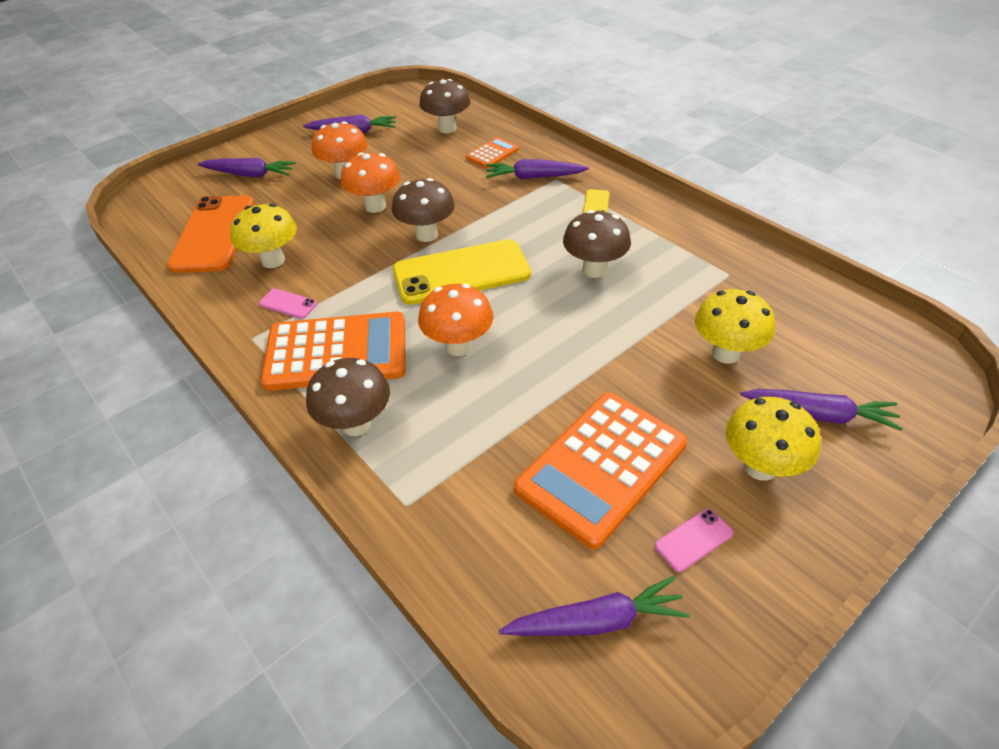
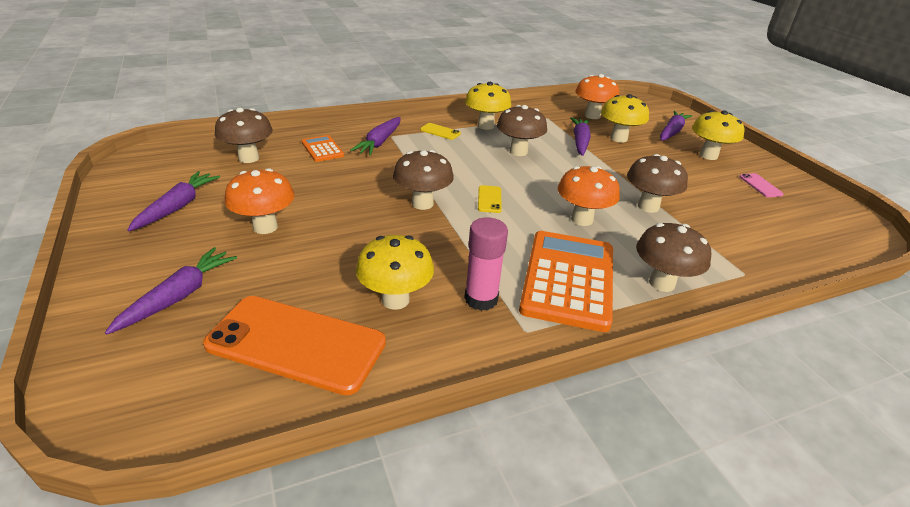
camera: 75 degrees left, 10 degrees down
(288, 304) = (481, 299): pink phone -> pink glue stick
(375, 206) = (349, 220): orange mushroom -> orange mushroom (592, 116)
(461, 273) = (489, 199): yellow phone -> yellow phone, size x0.41
(526, 402) = (648, 207): none -> brown mushroom
(596, 621) = (821, 226): purple carrot -> purple carrot (580, 141)
(601, 466) = (708, 196): orange calculator -> none
(645, 231) = (486, 126): none -> yellow mushroom

